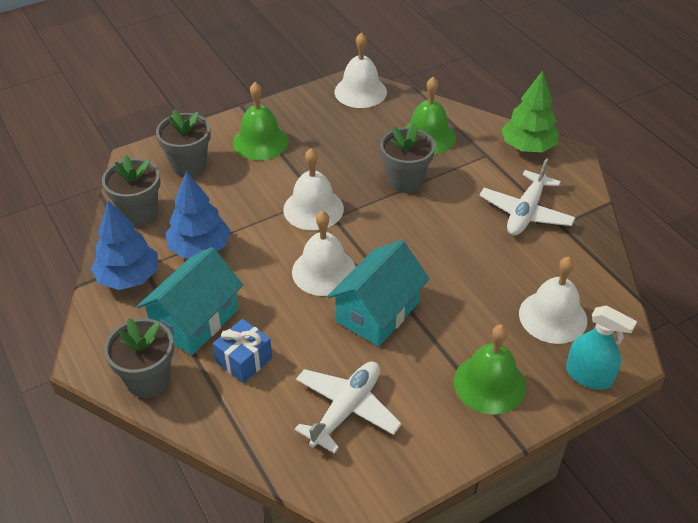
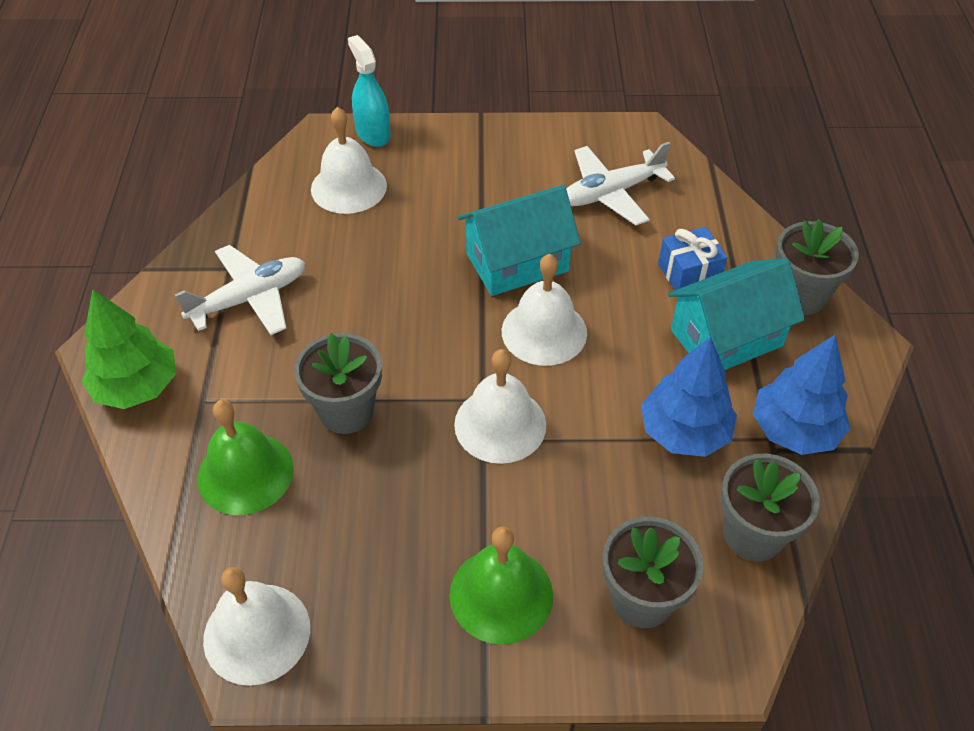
camera: 150 degrees left, 5 degrees up
(489, 383) = (464, 161): green bell -> none

